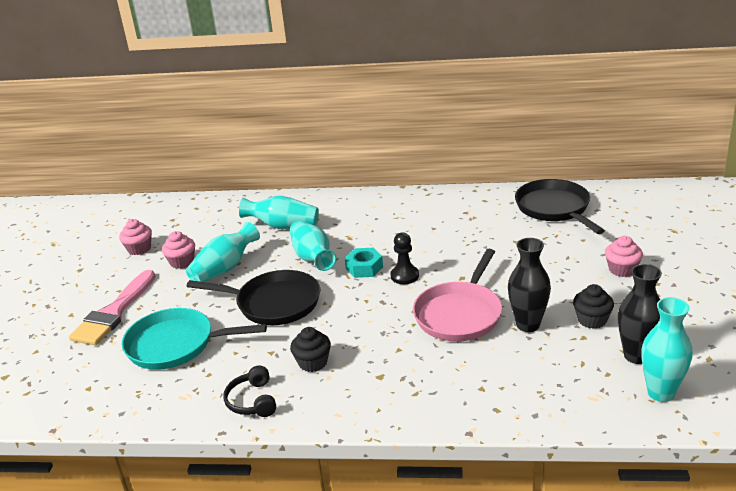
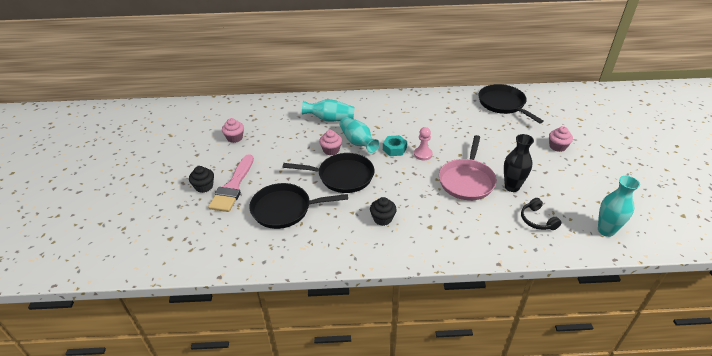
camera: 10 degrees left, 10 degrees up
(175, 345) = (285, 209): turquoise pan -> black pan
(182, 262) = (268, 147): pink cupcake -> pink cupcake (331, 150)
(225, 268) = (300, 151): turquoise vase -> none
(252, 401) = (351, 248): black headphones -> black headphones (537, 220)
(404, 276) = (423, 154): black pawn -> pink pawn
(592, 320) = (550, 182): black cupcake -> black cupcake (204, 186)
(636, 356) = (584, 206): black vase -> none

